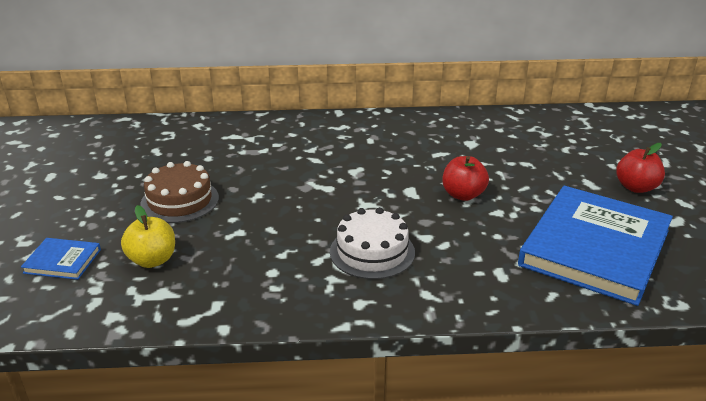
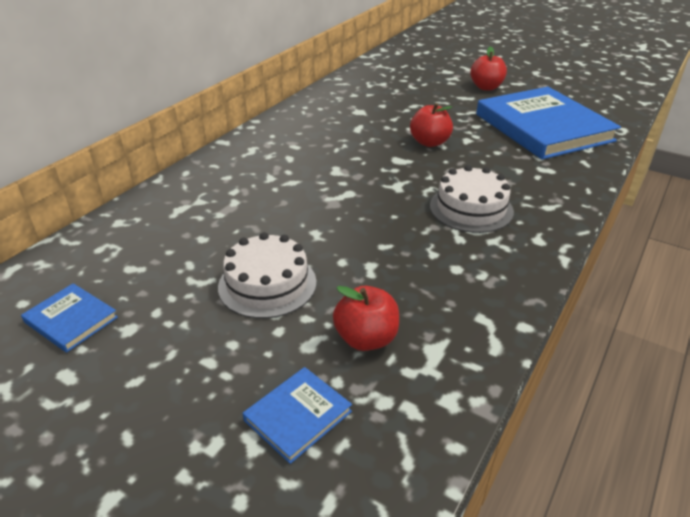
camera: 55 degrees left, 5 degrees up
(94, 155) = (71, 320): none -> blue book
(152, 260) = (366, 339): yellow apple -> red apple
(180, 201) = (267, 284): brown cake -> white cake

